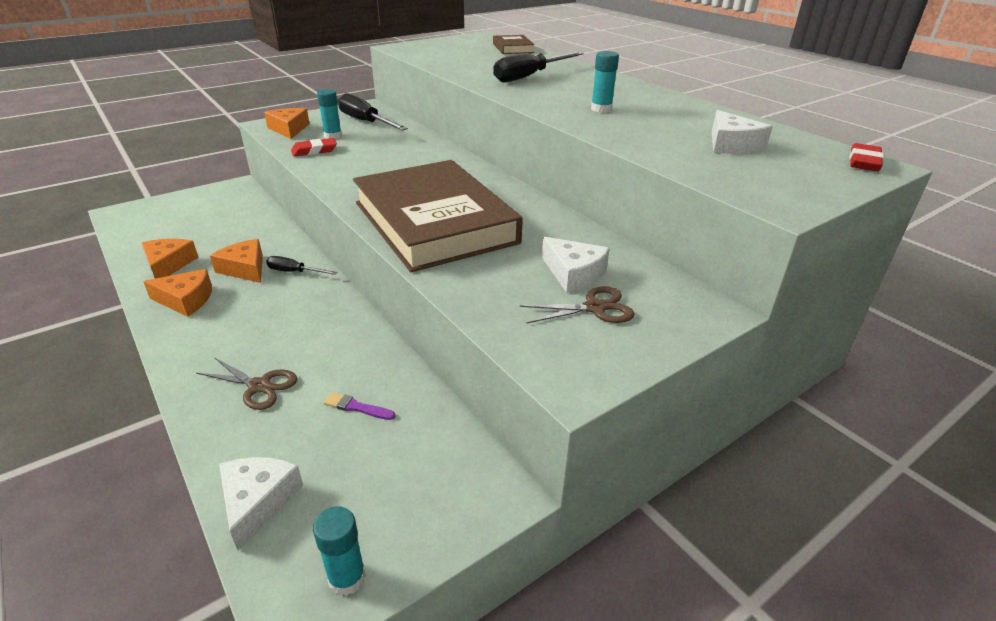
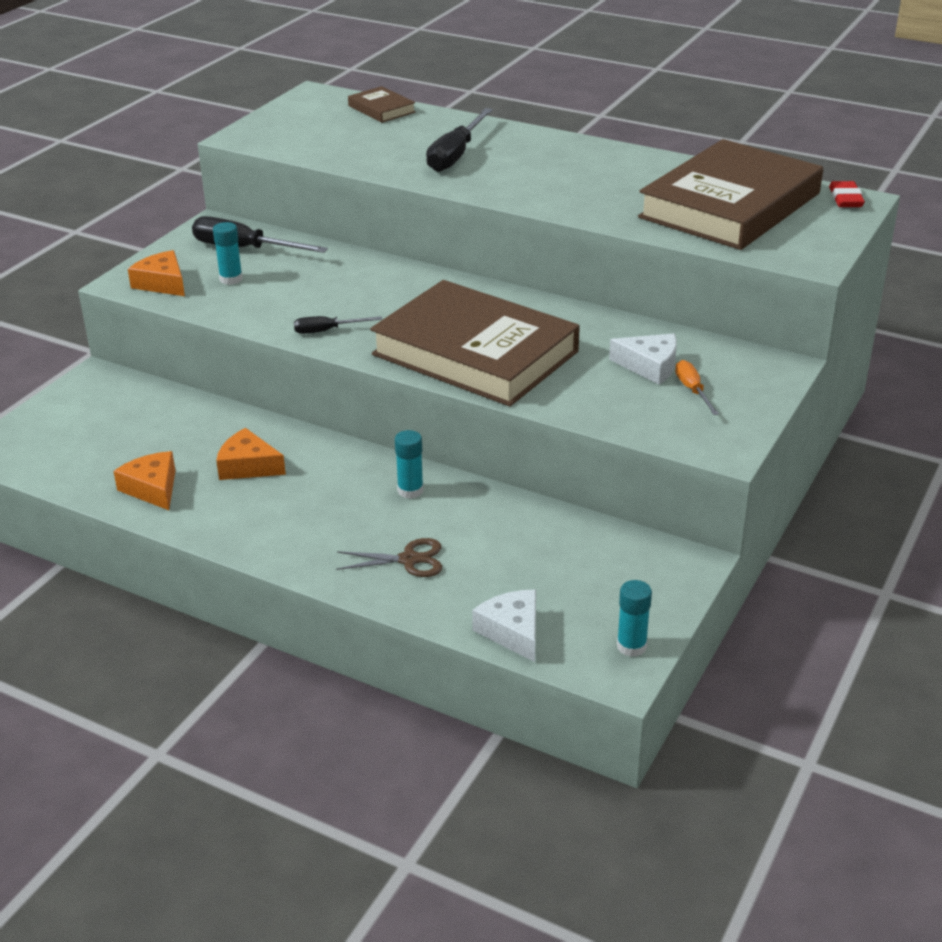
camera: 25 degrees left, 0 degrees up
(186, 300) = (228, 515): orange cheese -> none
(294, 272) = (308, 453): black screwdriver -> black screwdriver (327, 331)
(314, 151) = (237, 305): red eraser -> none
(357, 407) = (516, 546): purple brush -> none
(595, 308) = (692, 390): brown scissors -> orange screwdriver
(601, 109) = (577, 187): turquoise glue stick -> turquoise glue stick (410, 490)
(731, 145) = (730, 205): white cheese -> brown book

